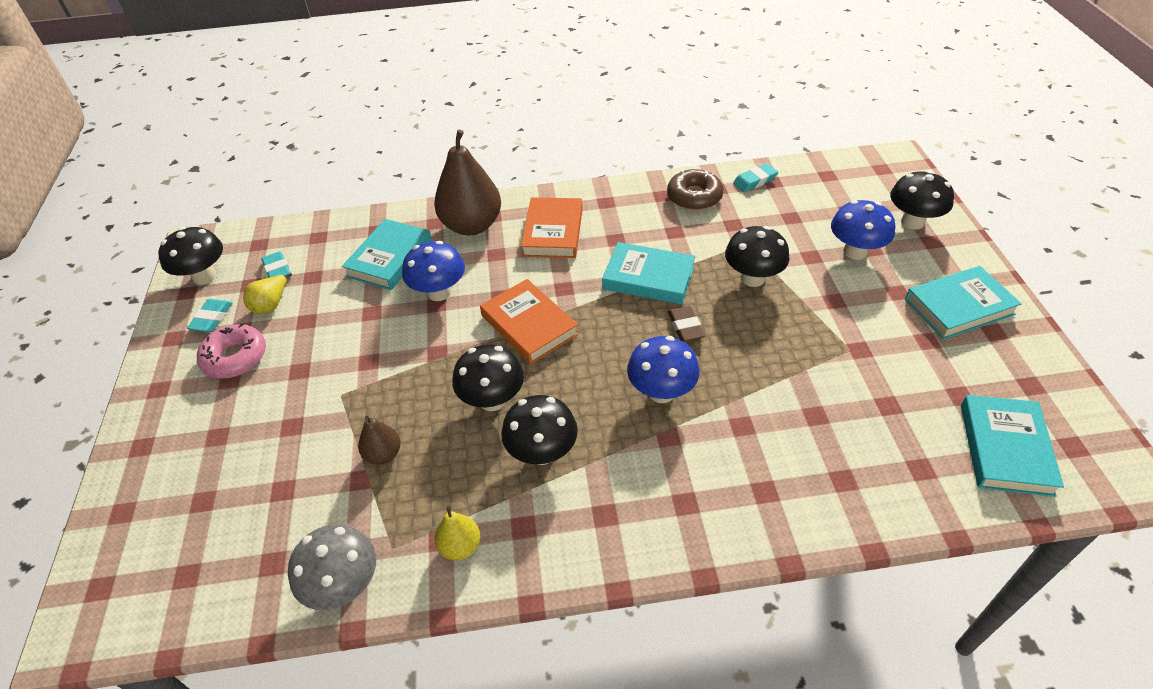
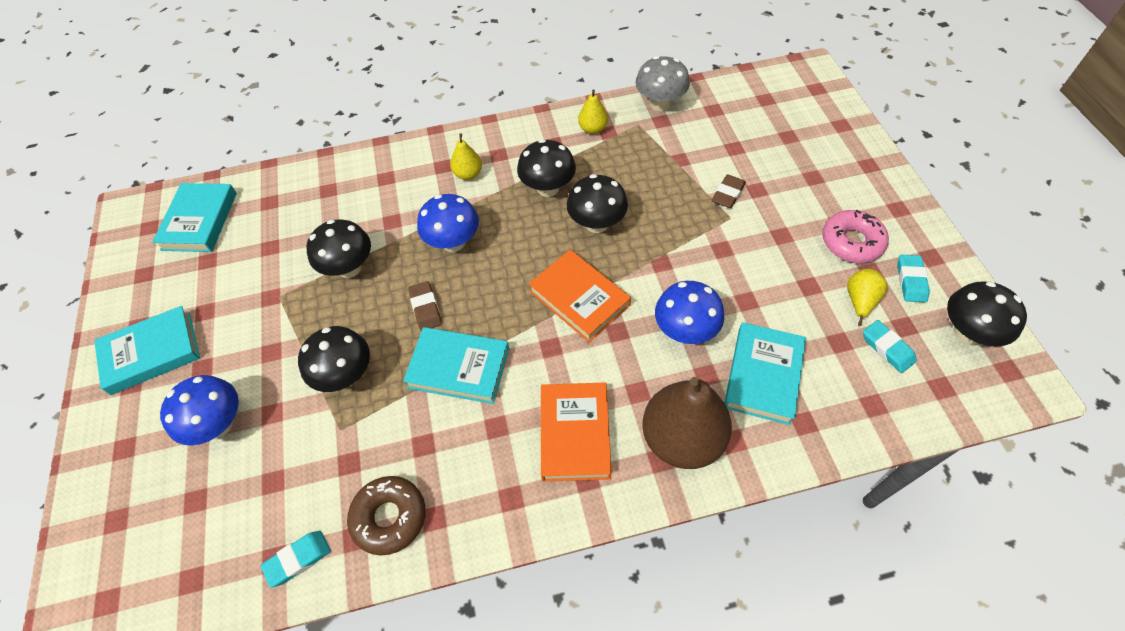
camera: 175 degrees right, 10 degrees up
(328, 423) = (728, 194): none -> brown eraser
(383, 454) = (670, 176): brown pear -> none
(647, 485) = (468, 174): none -> yellow pear
(912, 222) = (127, 482): black mushroom -> black mushroom (349, 268)

